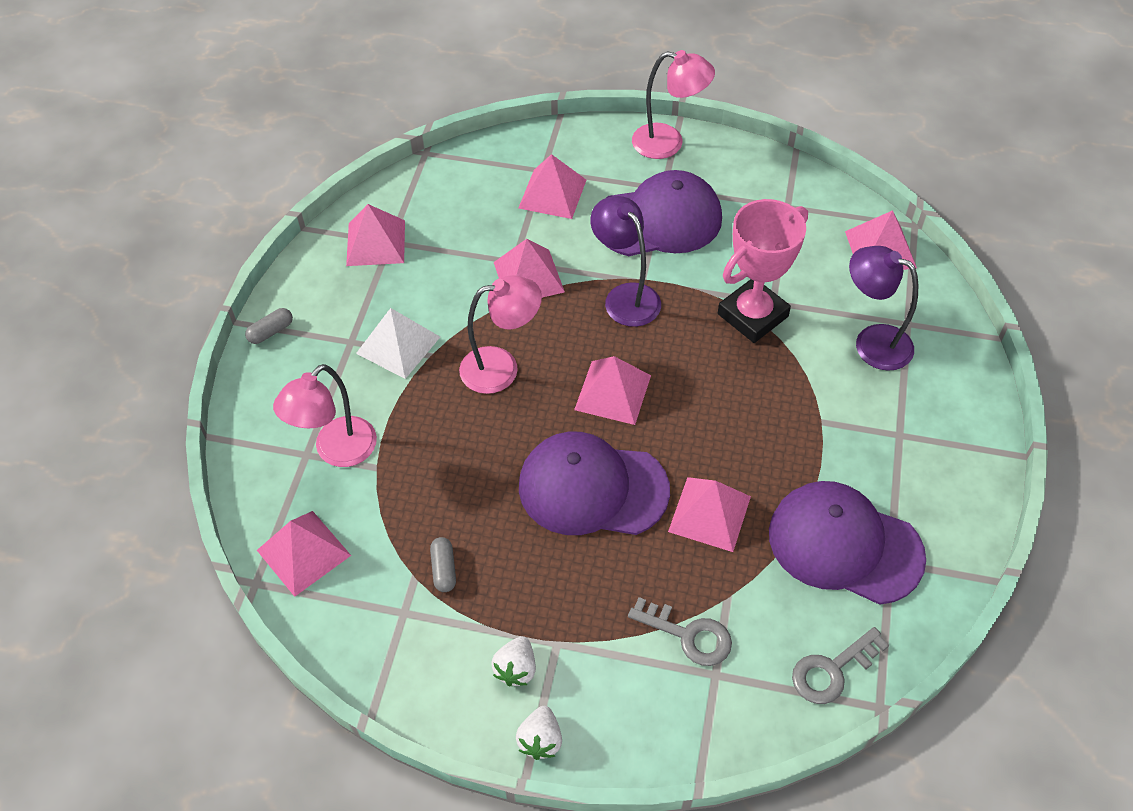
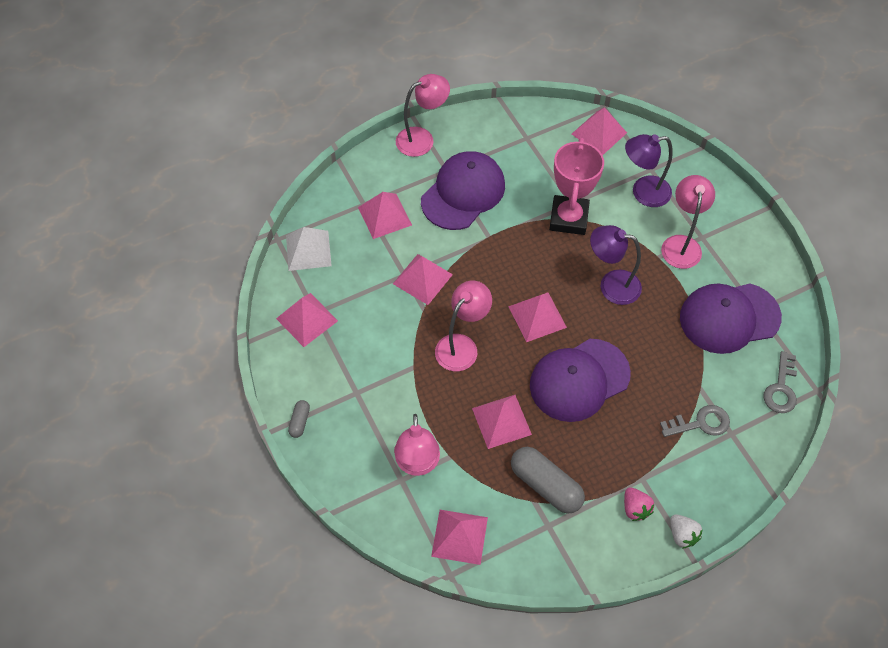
camera: 40 degrees left, 5 degrees up
(398, 345) = (387, 374): white pyramid -> white pyramid (308, 250)
(444, 569) = (546, 485): grey capsule -> grey capsule, size x2.06
(516, 669) = (635, 508): white strawberry -> pink strawberry
(625, 296) = (489, 254): purple lamp -> purple lamp (611, 285)
(709, 514) = (651, 349): pink pyramid -> pink pyramid (501, 421)
(864, 425) = (681, 244): none -> pink lamp

